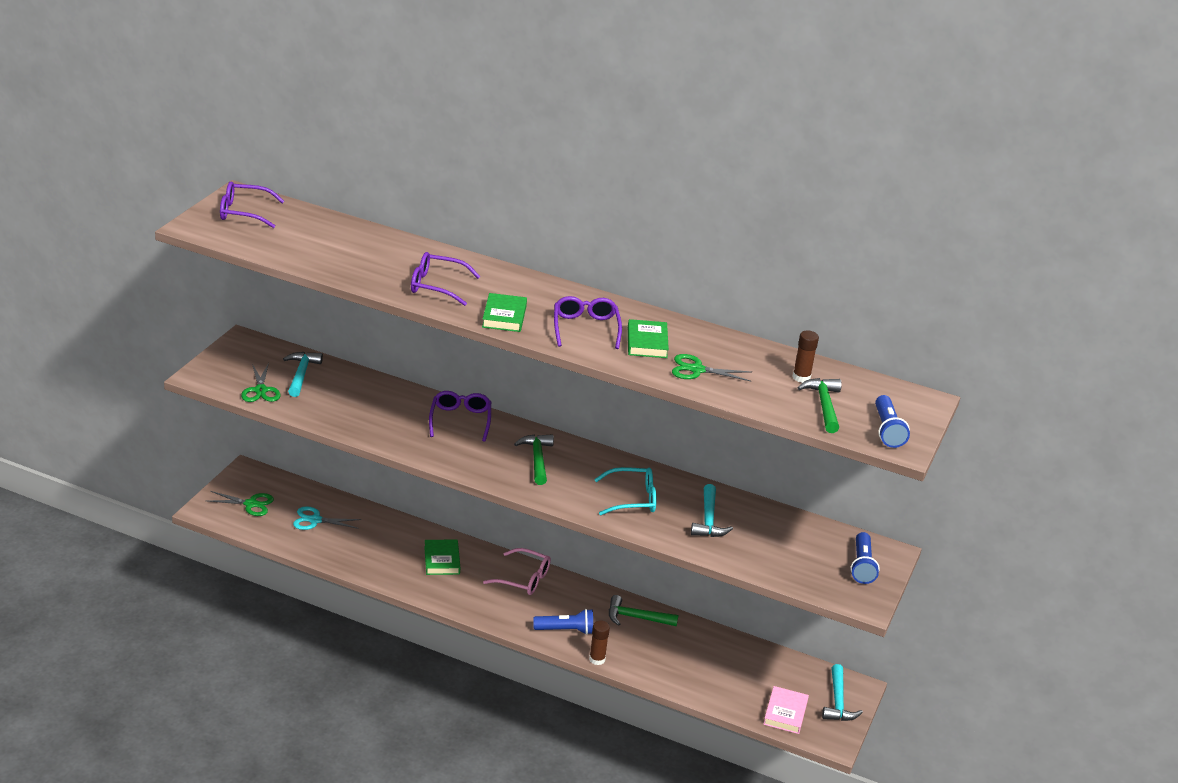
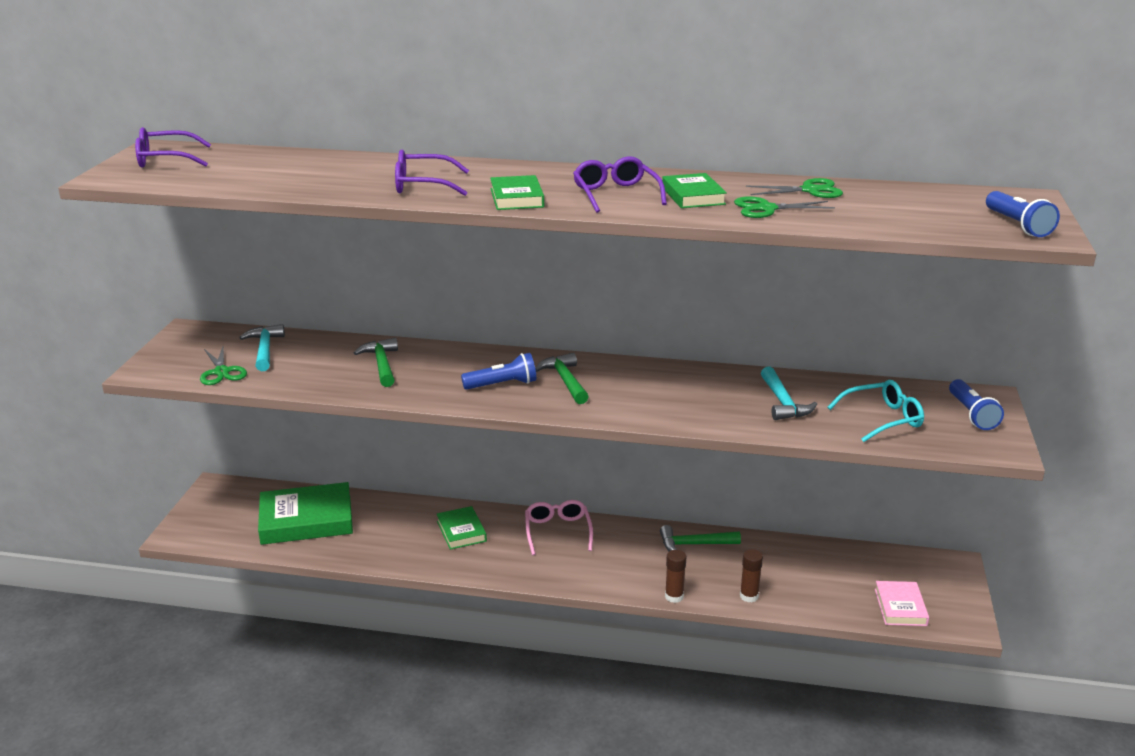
camera: 10 degrees left, 5 degrees down
(250, 504) = (228, 518): green scissors -> green scissors (810, 190)
(315, 520) = (306, 520): turquoise scissors -> green book
(460, 420) = (462, 360): purple glasses -> none
(524, 579) = (557, 531): pink glasses -> pink glasses turned 105 degrees counterclockwise
(566, 630) = (626, 573): blue flashlight -> blue flashlight (502, 384)
(632, 499) = (690, 398): turquoise glasses -> turquoise glasses (883, 419)
(801, 377) = (883, 198): brown glue stick -> brown glue stick (749, 596)
(824, 405) = (930, 216): green hammer -> green hammer (381, 364)
(838, 702) = (945, 583): turquoise hammer -> none

